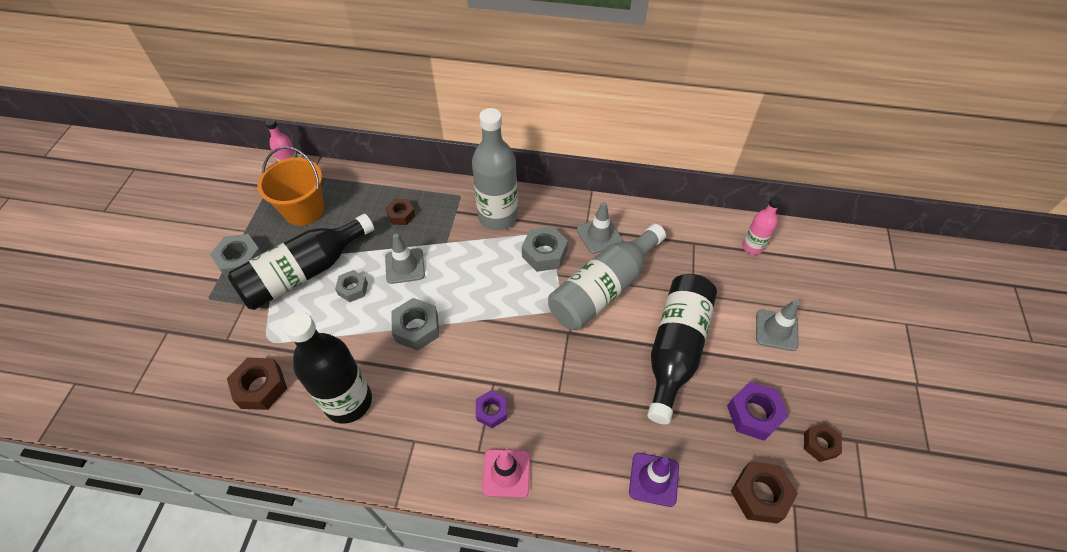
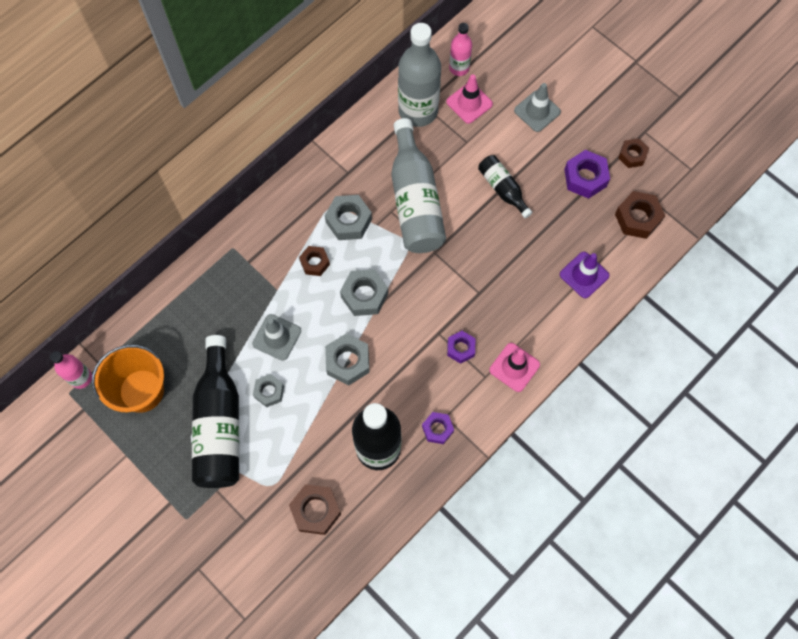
camera: 55 degrees left, 15 degrees up
(241, 261) = (163, 473): grey nut -> grey nut (364, 295)
(397, 441) = (437, 429): none -> purple nut
(401, 215) = (216, 309): brown nut -> brown nut (315, 263)
(498, 216) = (281, 232): grey bottle -> grey bottle (418, 111)
(599, 235) = (363, 167): grey traffic cone -> none
(676, 349) = (502, 189): black bottle -> black bottle, size x0.52
(729, 273) = (469, 103): none -> pink traffic cone

